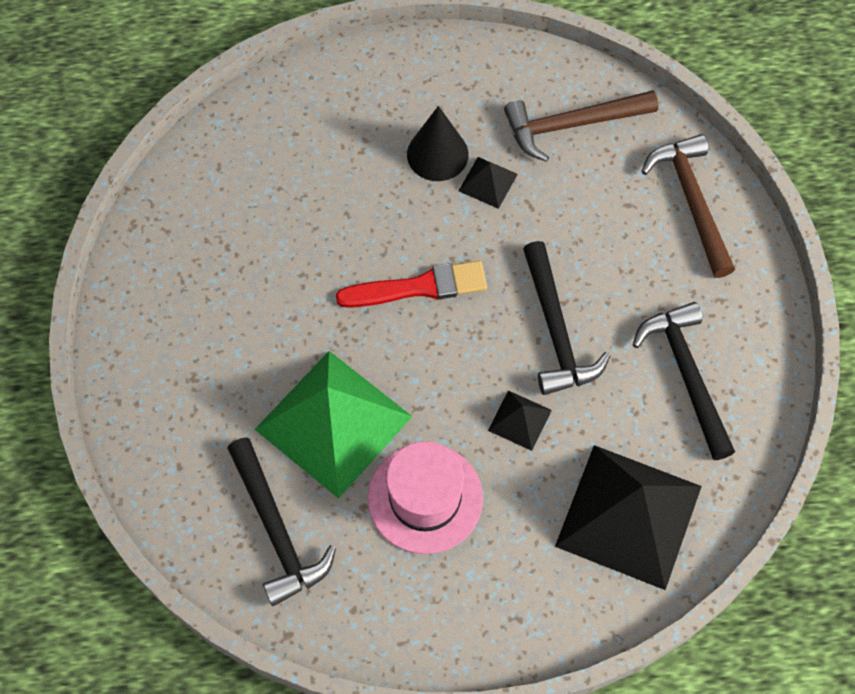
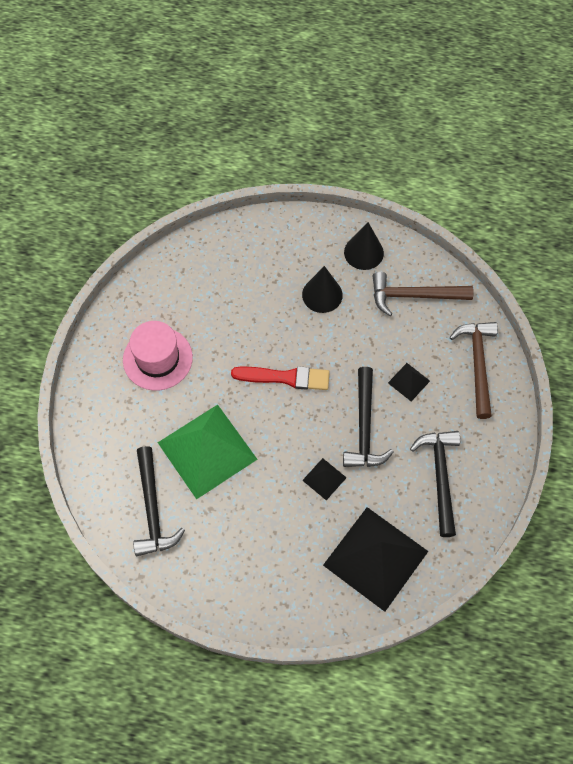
camera: 15 degrees right, 0 degrees up
(425, 498) = (250, 513): pink hat -> pink hat (157, 358)
(480, 79) = (363, 252): none -> black cone
(488, 182) = (349, 320): black pyramid -> black pyramid (409, 382)

